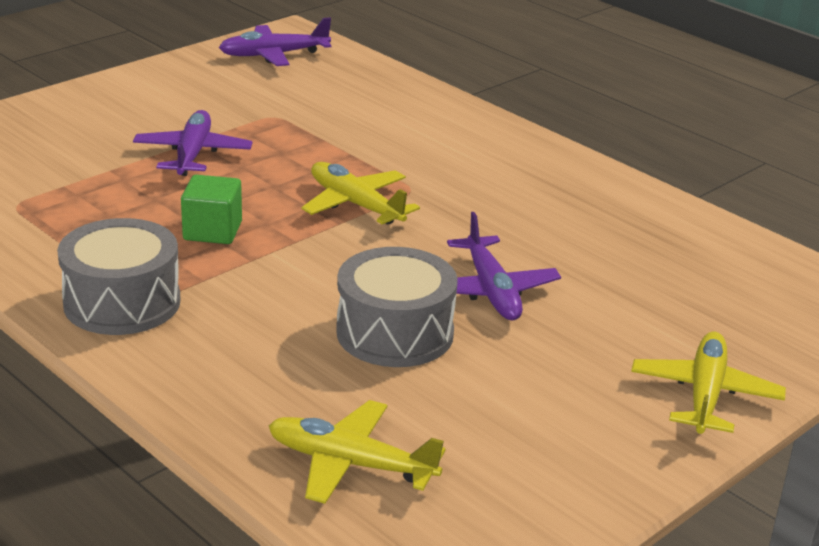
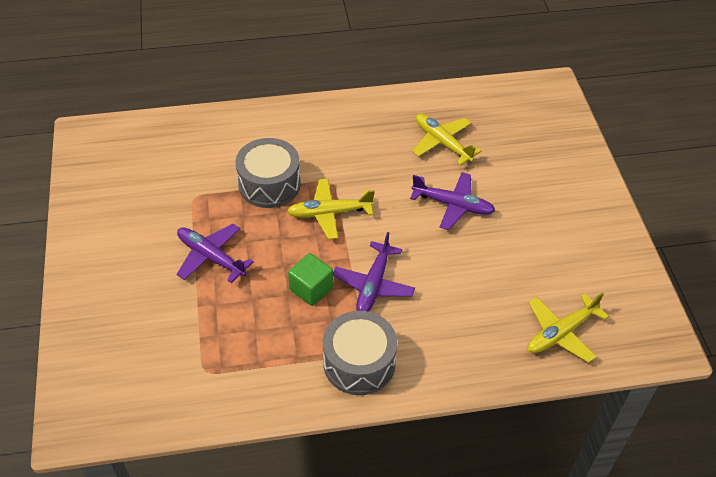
camera: 55 degrees left, 20 degrees up
(274, 55) = (109, 157): purple plane -> purple plane (373, 285)
(395, 333) = (465, 262): grey drum -> grey drum (269, 184)
(705, 394) = (582, 181): yellow plane -> yellow plane (442, 143)

